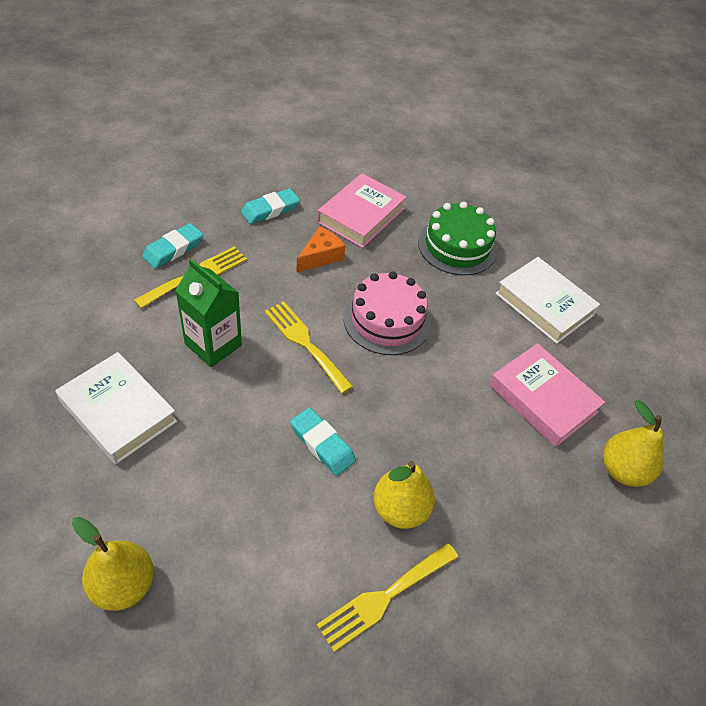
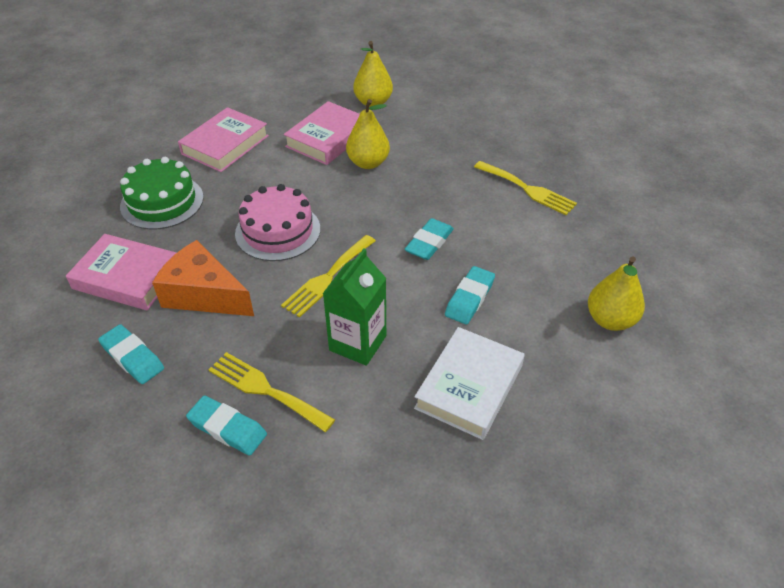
camera: 100 degrees left, 5 degrees down
(223, 453) = (469, 298): none -> turquoise eraser
(320, 256) = (204, 294): orange cheese -> orange cheese, size x1.64
(400, 509) = (461, 193): yellow pear -> yellow pear (368, 163)
(544, 304) = (225, 145): white book -> pink book

